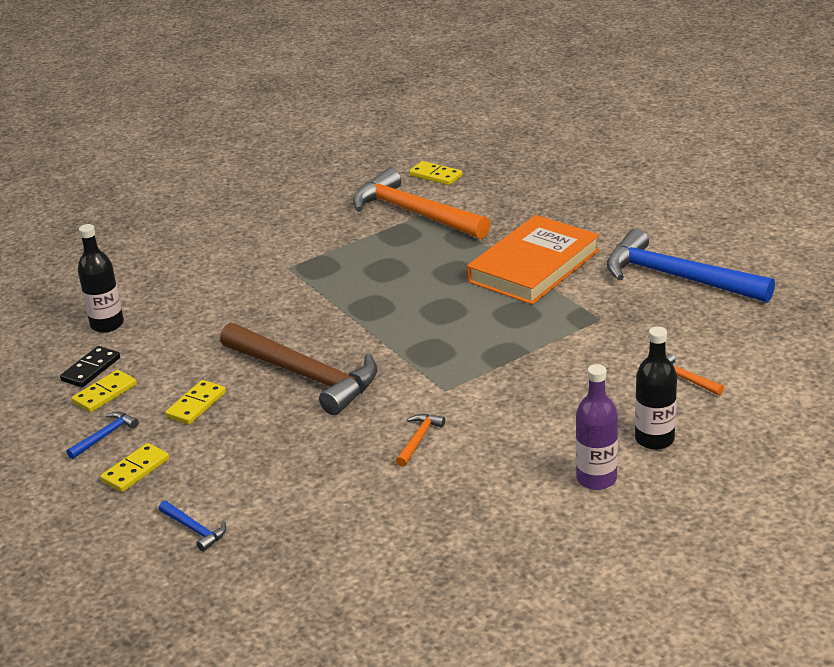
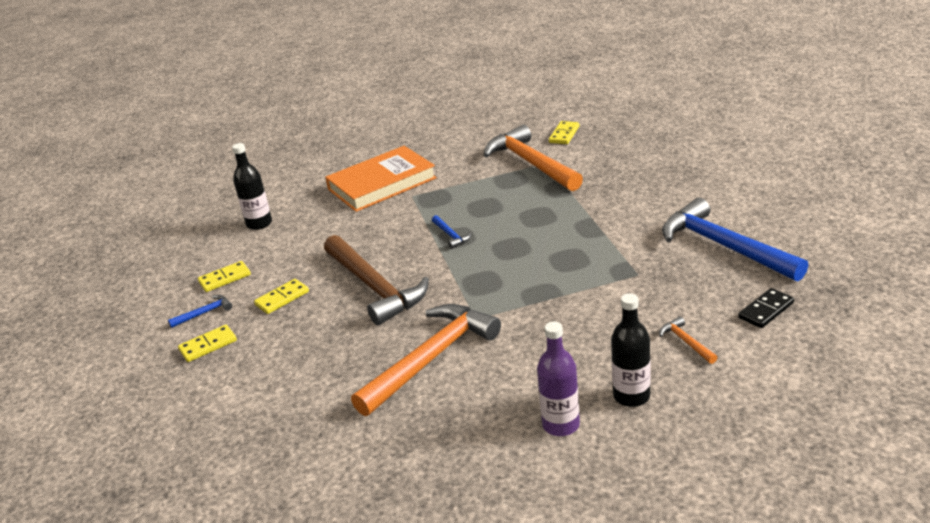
camera: 20 degrees right, 0 degrees up
(91, 369) = (227, 257): black domino -> black domino (766, 310)
(194, 530) = (219, 405): blue hammer -> blue hammer (451, 235)
(419, 439) = (431, 358): orange hammer -> orange hammer, size x2.47
(436, 175) = (564, 134): yellow domino -> yellow domino turned 60 degrees clockwise
(533, 266) = (604, 220): orange book -> orange book (382, 184)

